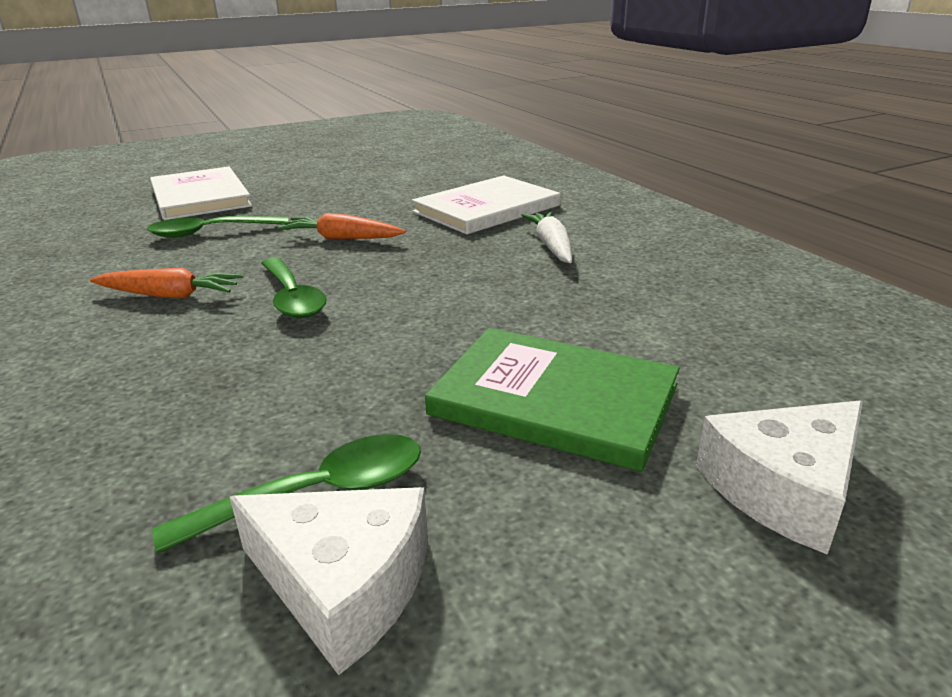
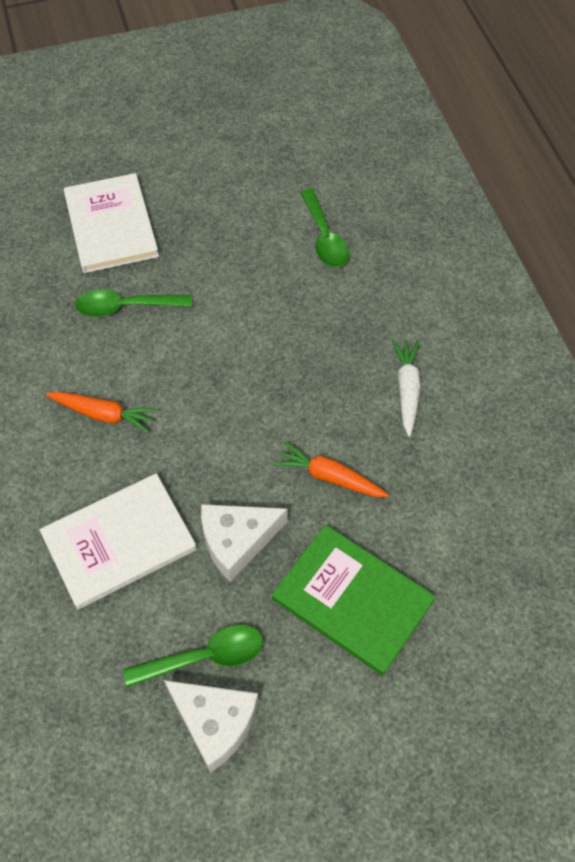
camera: 10 degrees right, 30 degrees up
(292, 298) = (193, 436): green spoon -> green spoon (324, 238)
(341, 238) = (235, 340): orange carrot -> orange carrot (329, 477)
(487, 209) = (369, 304): white book -> white book (119, 542)
(784, 489) = (454, 704): white cheese -> white cheese (237, 541)

